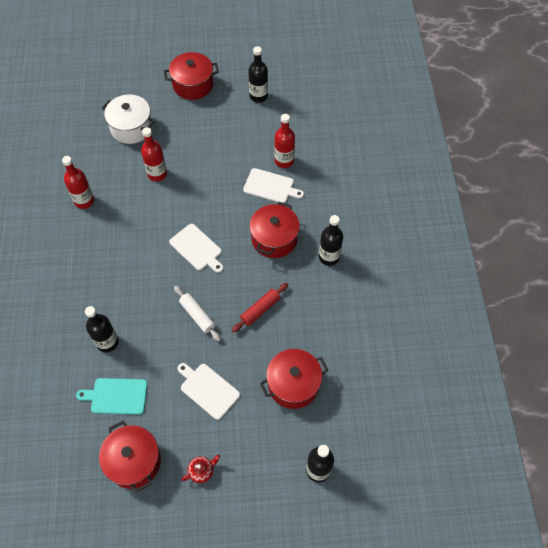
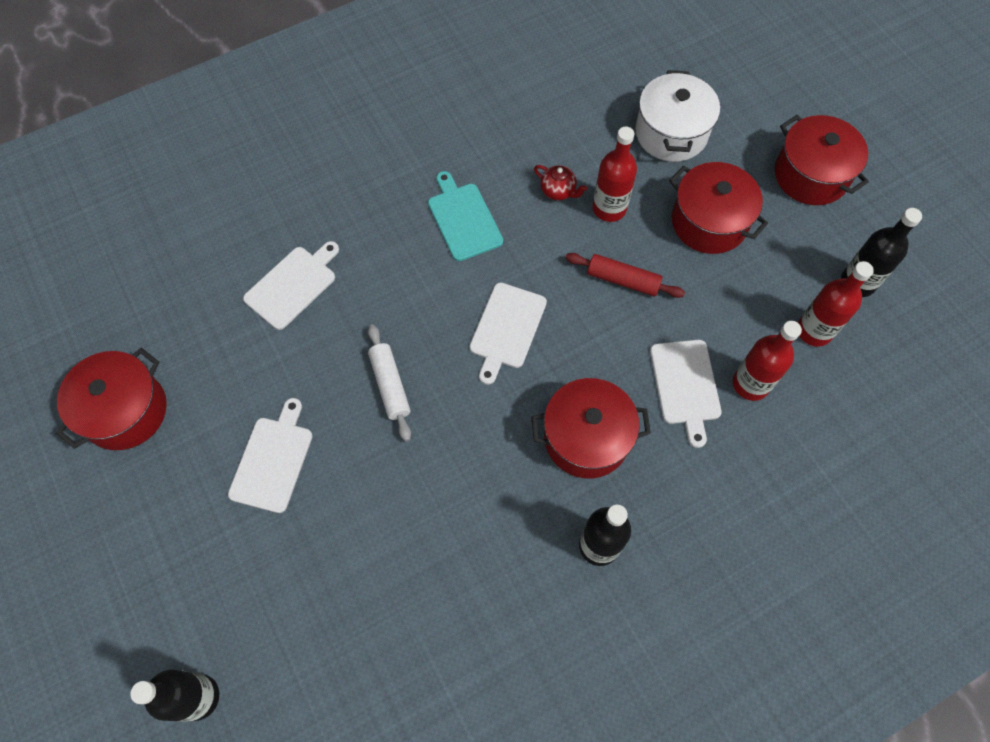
camera: 65 degrees right, 5 degrees up
(84, 201) = (506, 139): red bottle -> red bottle (814, 331)
(107, 342) = (293, 285): black bottle -> white cutting board
(116, 396) = (215, 339): turquoise cutting board -> turquoise cutting board (463, 219)
(197, 315) = (390, 385): white rolling pin -> white rolling pin turned 45 degrees counterclockwise
(202, 471) = (140, 513): red teapot -> red teapot (558, 191)
(260, 310) = (443, 476): red rolling pin -> red rolling pin (623, 280)
(293, 384) = (332, 590): red pot -> red pot (709, 222)

